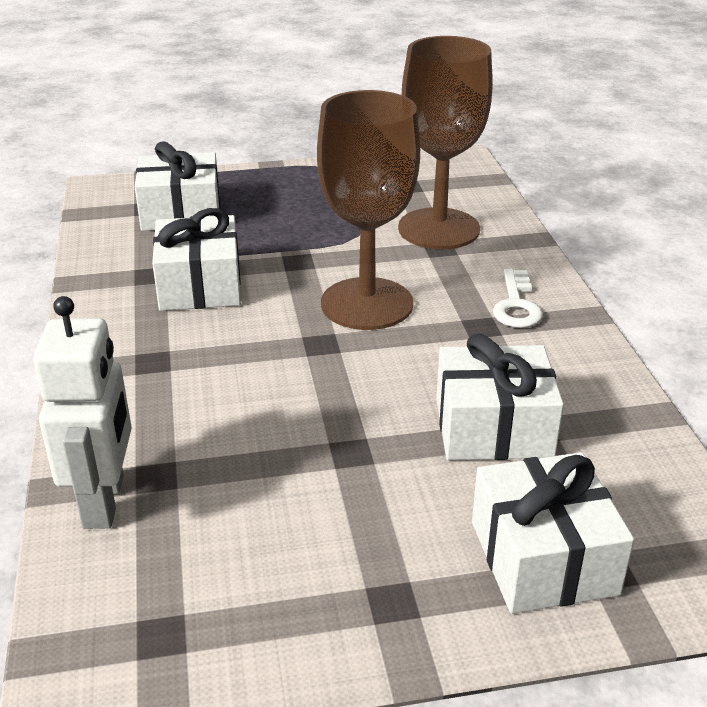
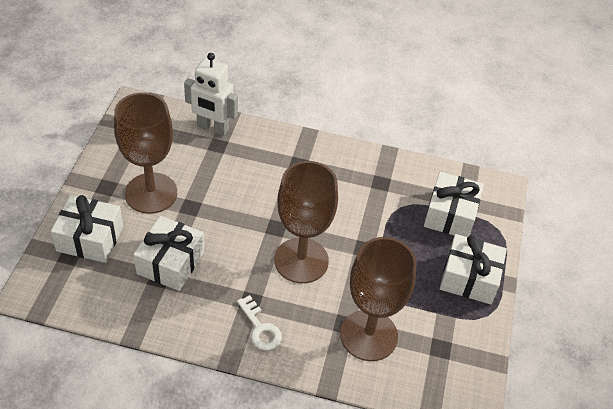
camera: 110 degrees right, 15 degrees up
(200, 285) = (358, 199): white gift -> white gift (469, 278)
(357, 519) = (151, 193): none -> brown goblet
(516, 305) = (260, 328): white key -> white key turned 150 degrees counterclockwise

